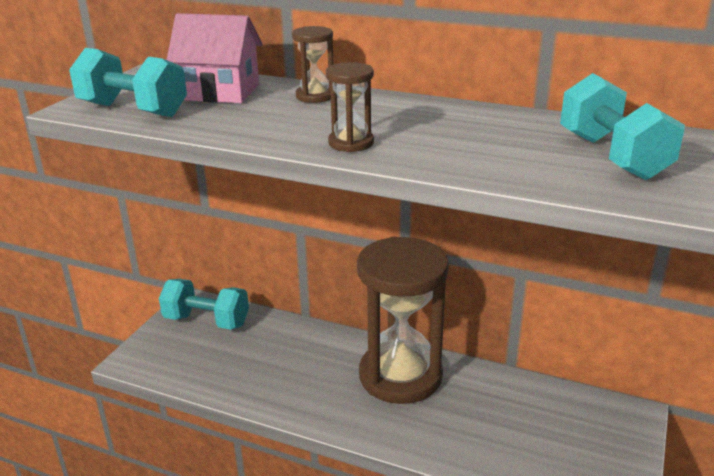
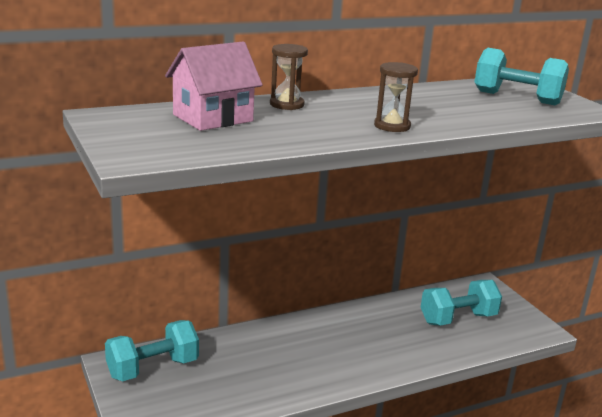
camera: 50 degrees left, 5 degrees down
(133, 110) = (186, 147): turquoise dumbbell -> turquoise dumbbell (458, 319)
(400, 376) = (349, 329): brown hourglass -> none

